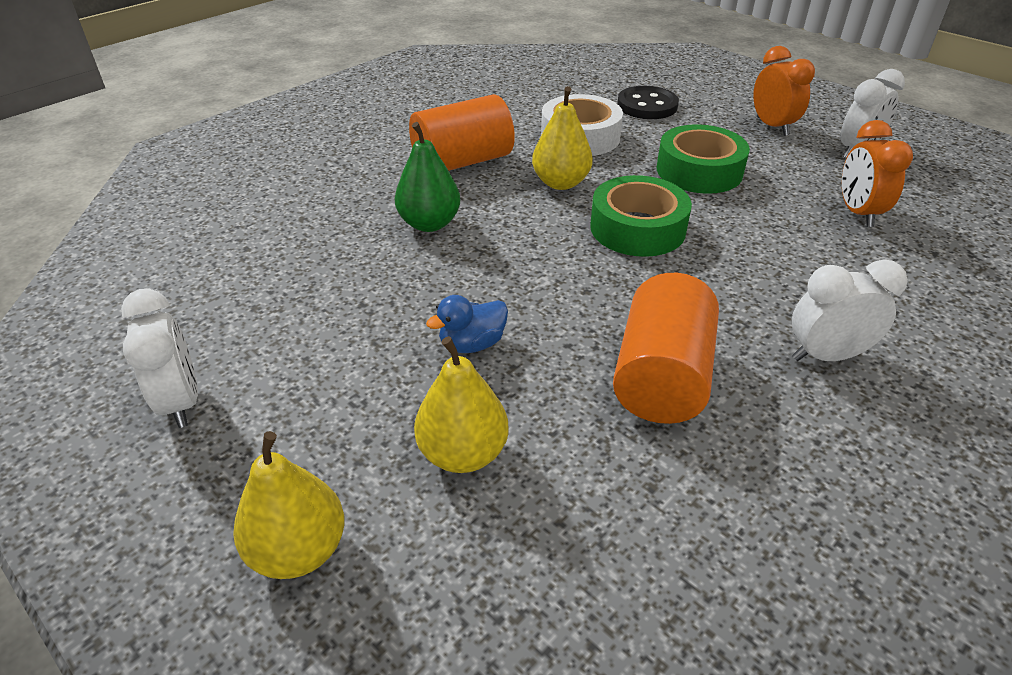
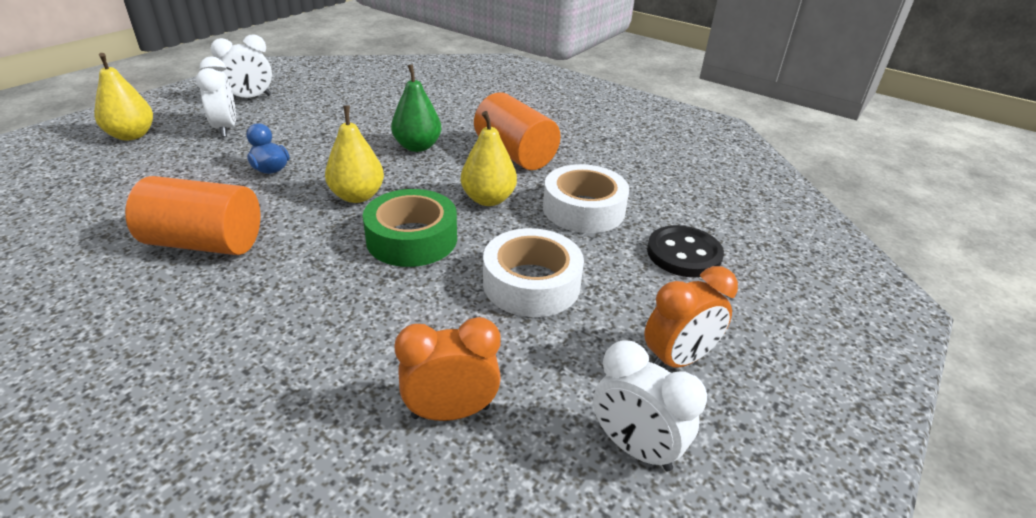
camera: 80 degrees right, 5 degrees down
(463, 453) = (171, 171): yellow pear -> yellow pear (357, 196)
(699, 171) = (531, 283): green tape -> white tape
(826, 355) = (193, 336): white clock -> white clock (226, 128)

